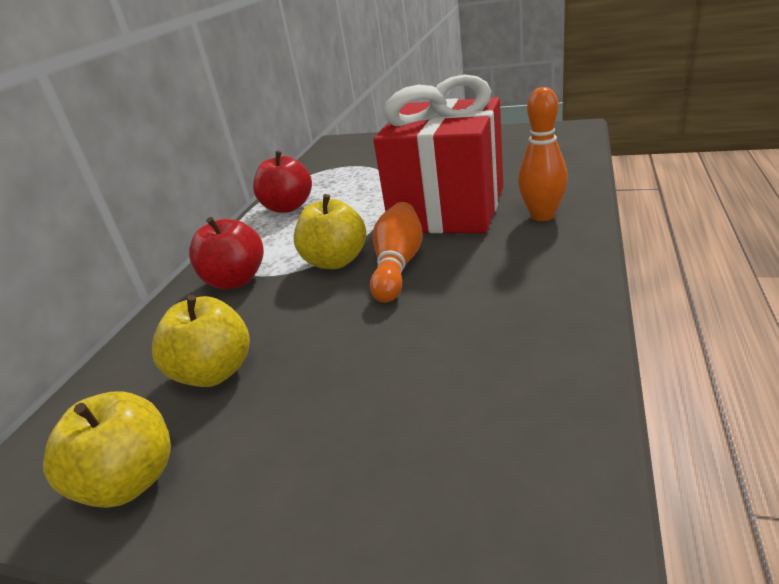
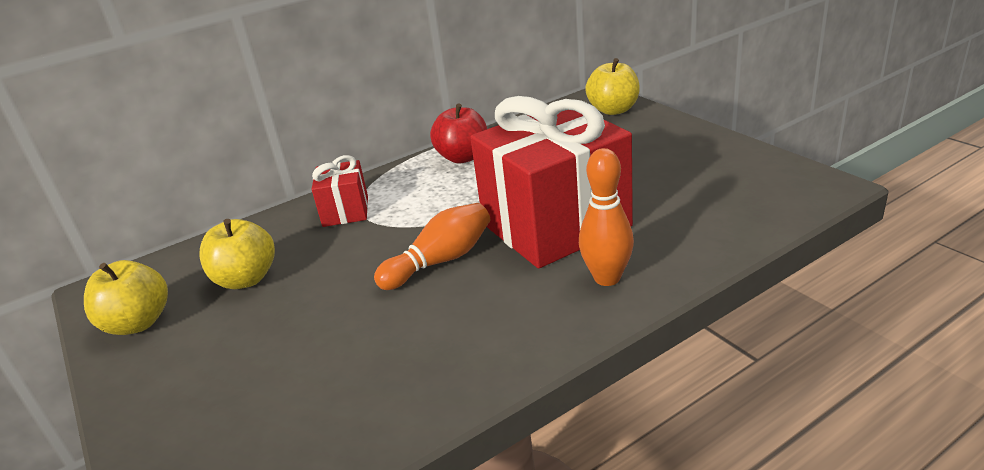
camera: 40 degrees right, 0 degrees up
(236, 280) = (345, 211): red apple -> red gift
(335, 261) = (414, 231): yellow apple -> yellow apple (613, 110)

